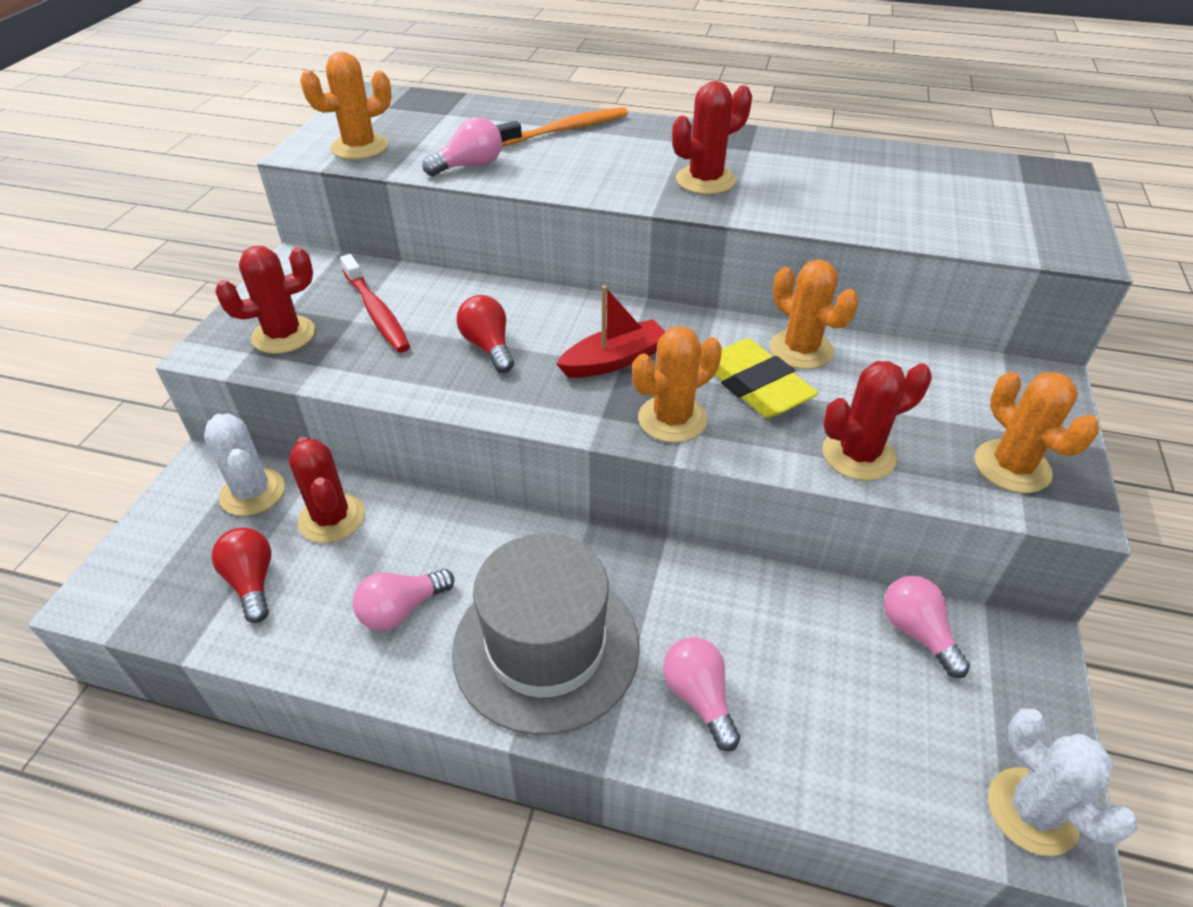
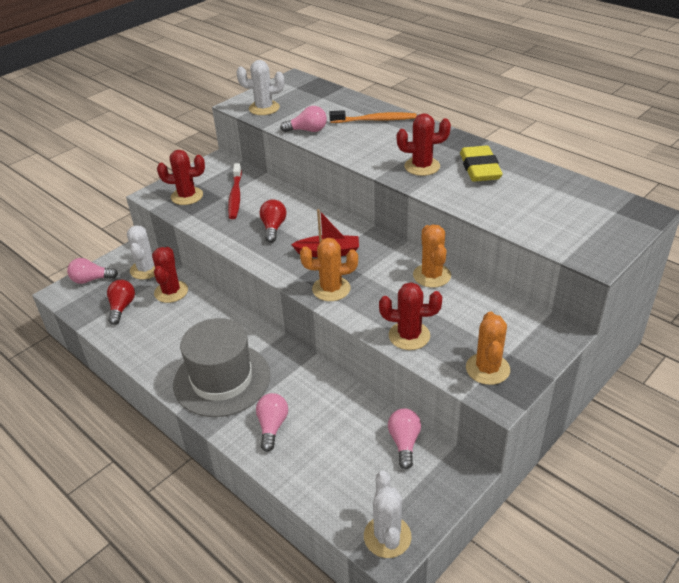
camera: 30 degrees right, 5 degrees down
(360, 147) = (264, 108): orange cactus -> white cactus
(402, 609) = (173, 341): pink light bulb -> pink light bulb (91, 280)
(755, 386) = (388, 286): yellow eraser -> yellow eraser (479, 168)

